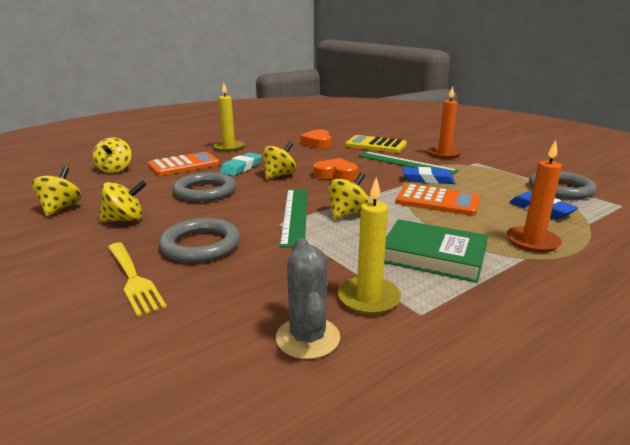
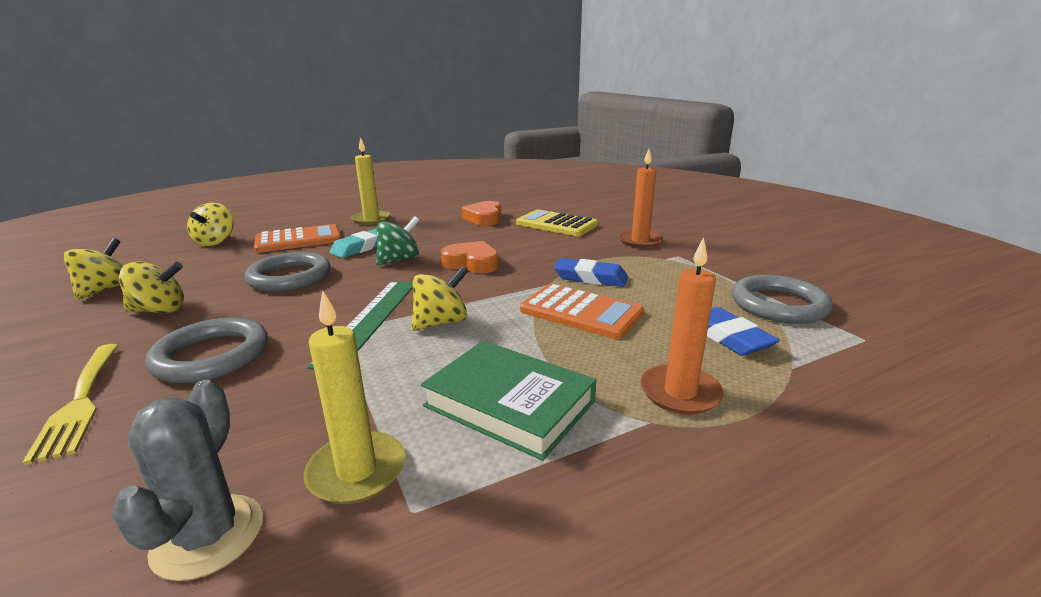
camera: 10 degrees right, 0 degrees up
(279, 175) = (399, 260): yellow spinning top -> green spinning top
(406, 163) = (578, 251): green ruler -> none

